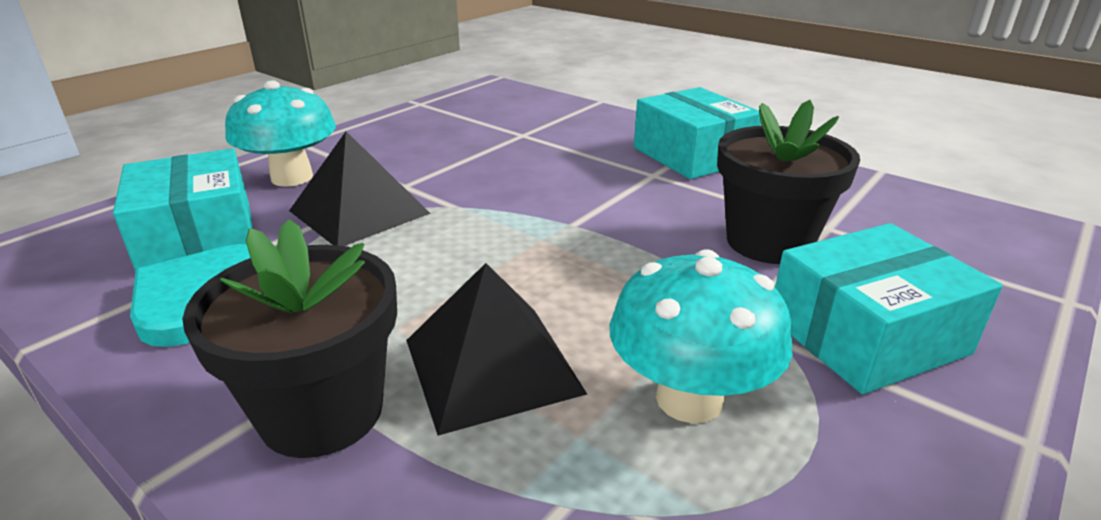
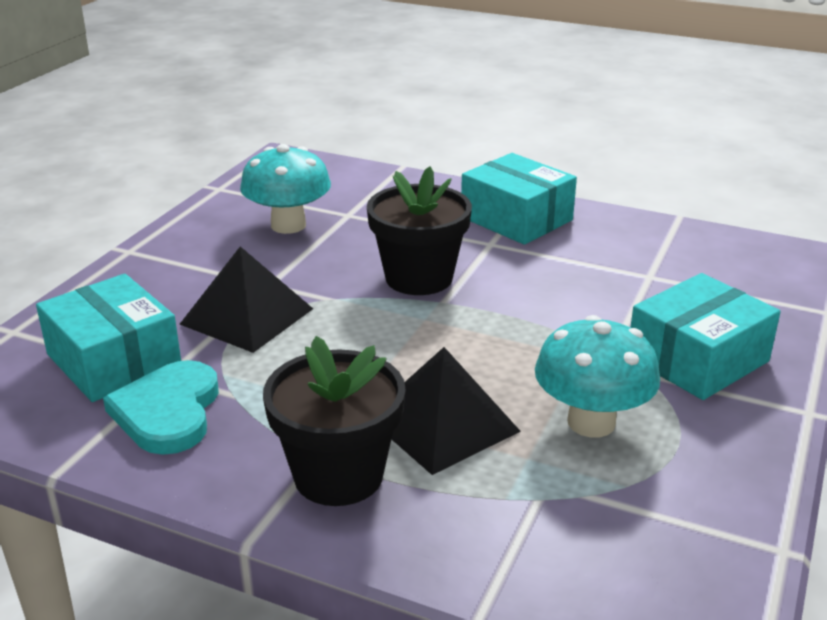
camera: 15 degrees left, 0 degrees up
(292, 178) = (153, 290): turquoise mushroom -> turquoise mushroom (288, 225)
(769, 242) = (608, 295): black flower pot -> black flower pot (419, 278)

